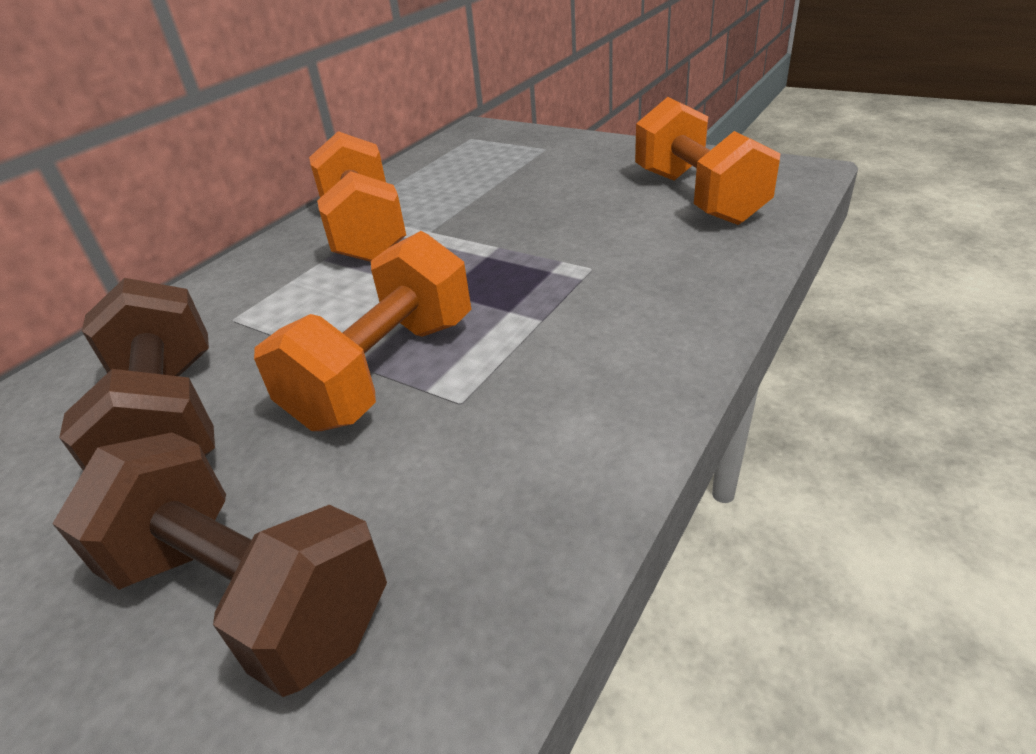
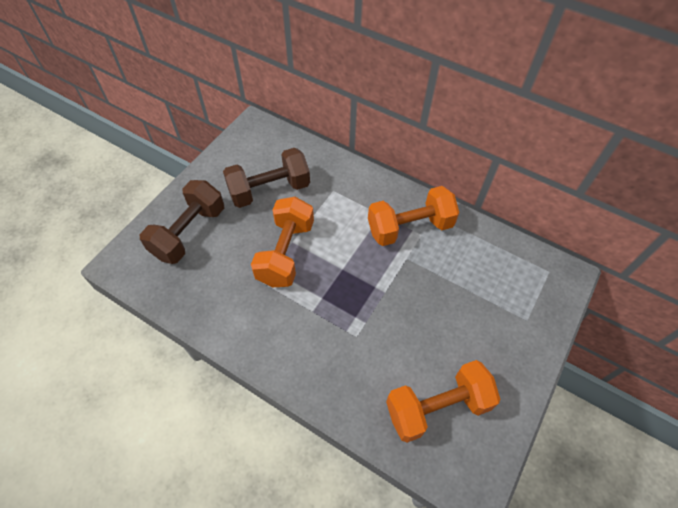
camera: 85 degrees right, 20 degrees up
(384, 371) = (285, 253): orange dumbbell -> orange dumbbell turned 75 degrees clockwise

